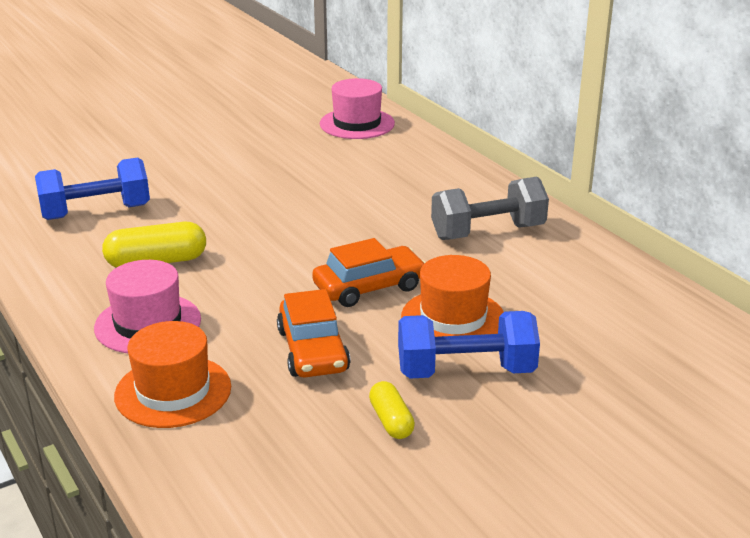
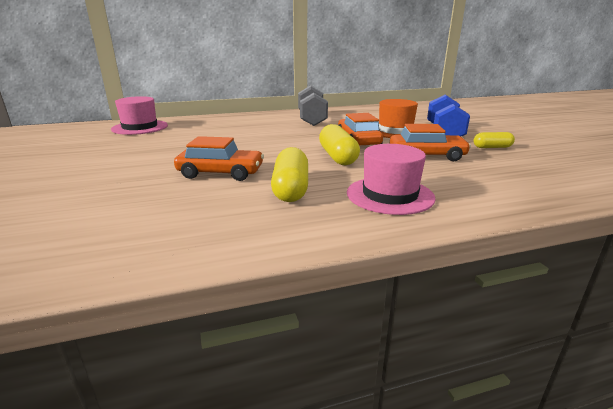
camera: 75 degrees left, 5 degrees down
(96, 212) = (168, 210): blue dumbbell -> none
(173, 391) = (482, 191): orange hat -> none
(196, 214) = (221, 173): none -> orange car
(279, 278) = (338, 157): none -> yellow capsule

